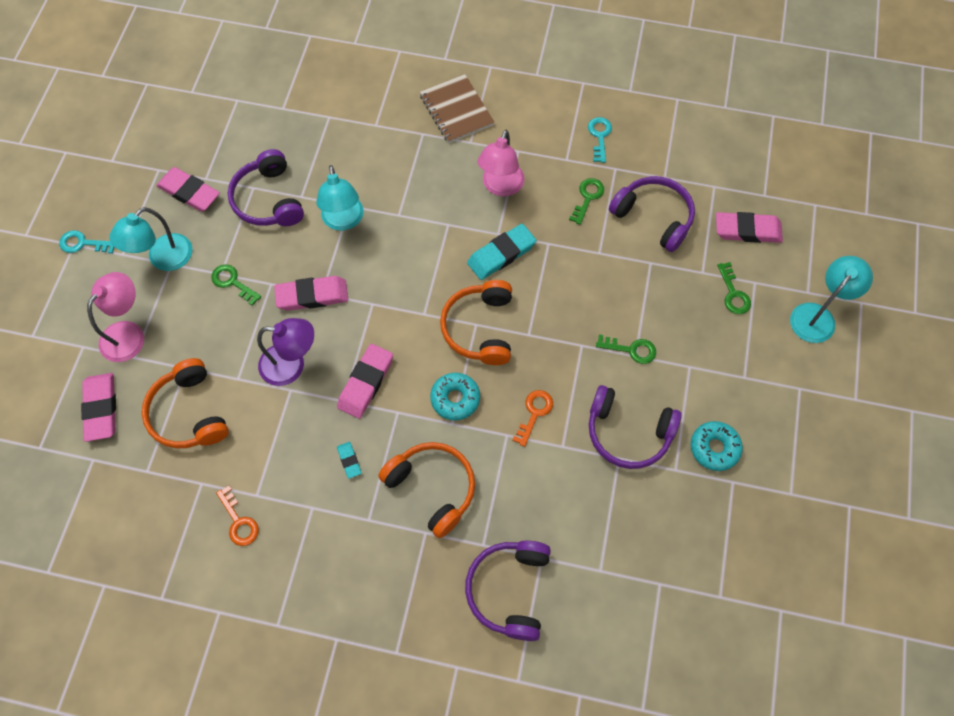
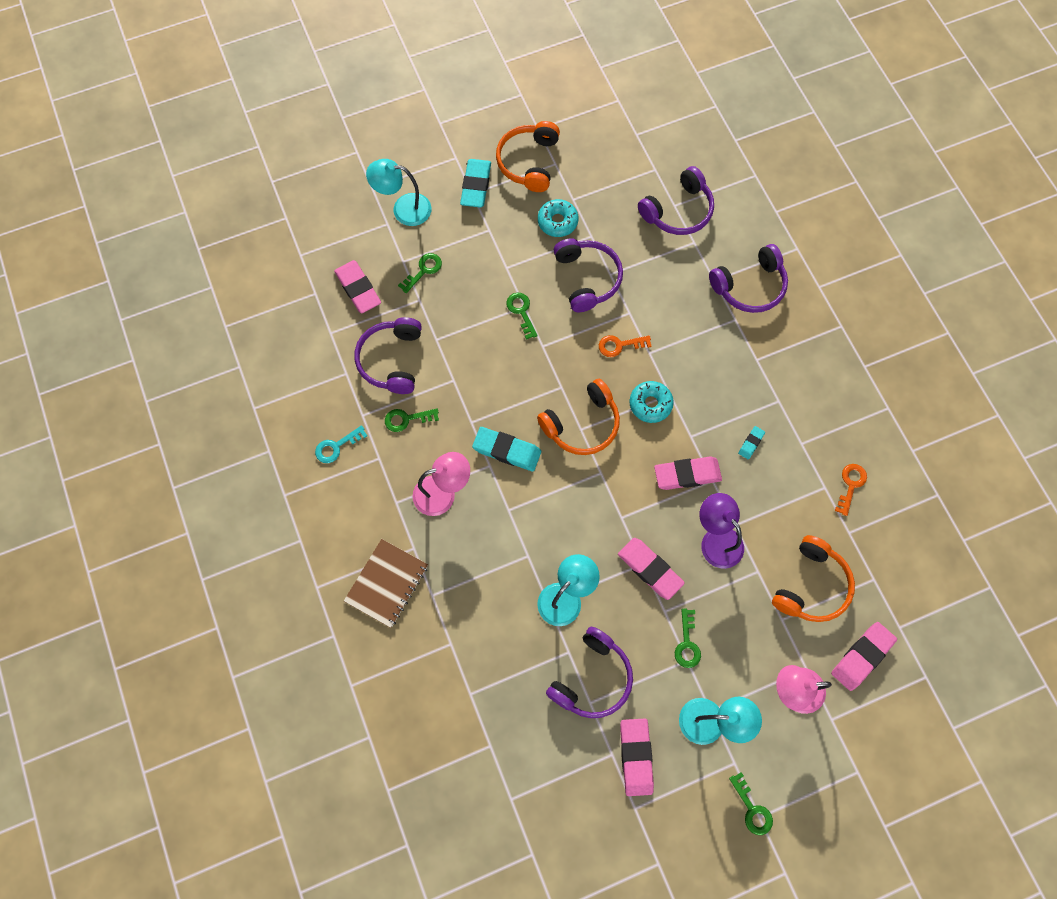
camera: 125 degrees left, 5 degrees up
(83, 243) = (752, 809): turquoise key -> green key
(432, 488) = (724, 375): orange headphones -> orange headphones (528, 162)
(650, 582) = (678, 211): none -> purple headphones
(807, 397) = (476, 185): none -> turquoise eraser

